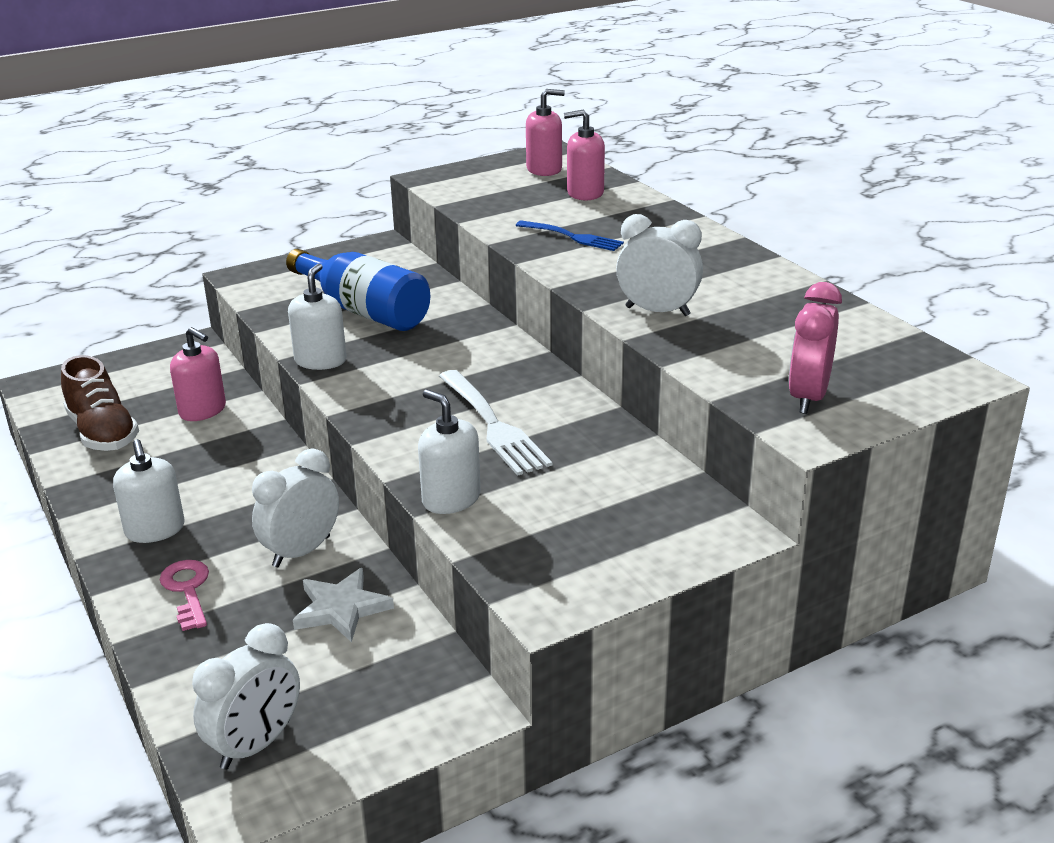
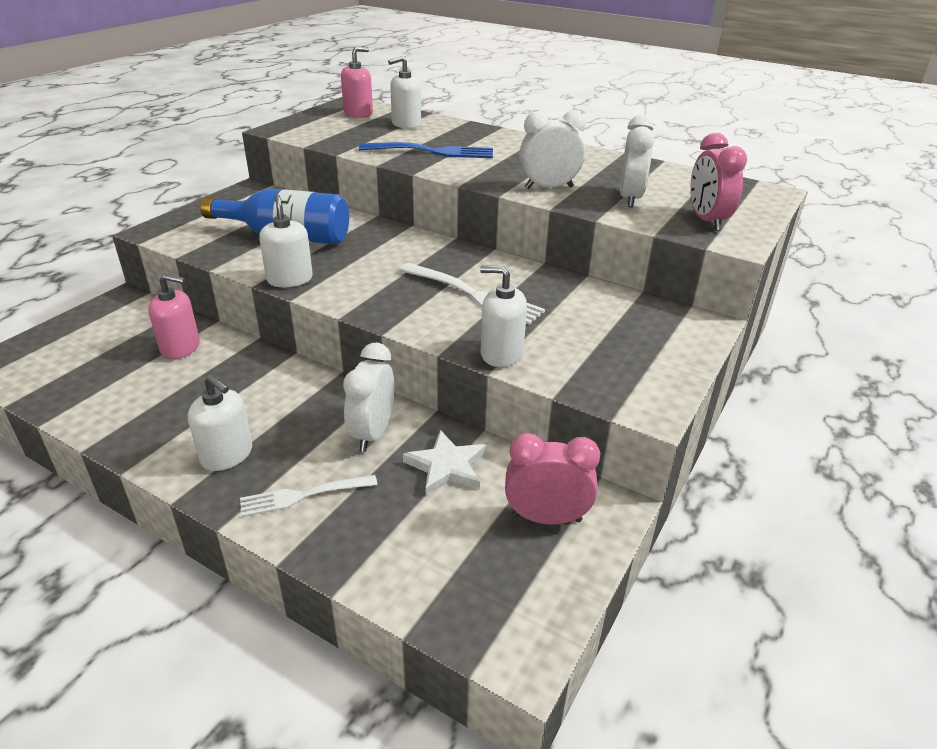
camera: 30 degrees left, 5 degrees up
(103, 433) = (100, 389): brown shoe -> none
(187, 590) = (304, 495): pink key -> white fork
(256, 745) = (485, 601): white clock -> white clock (630, 198)
(389, 693) = (546, 518): none -> pink clock
(571, 237) = (431, 152): blue fork -> blue fork, size x1.51
(585, 193) = (406, 124): pink soap dispenser -> white soap dispenser

